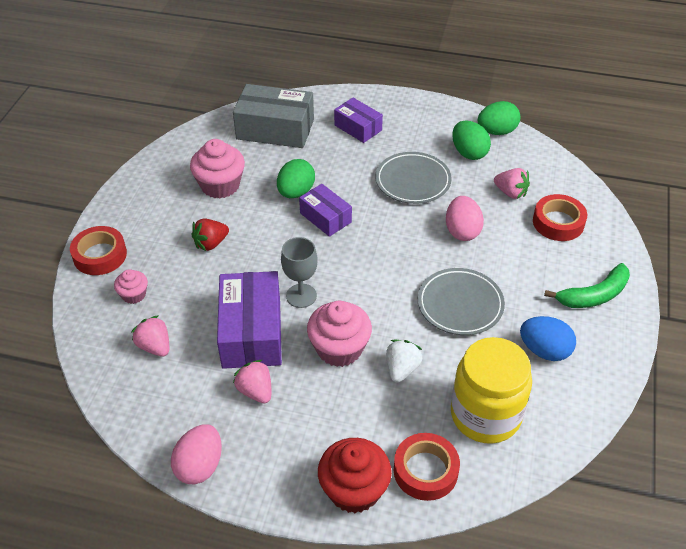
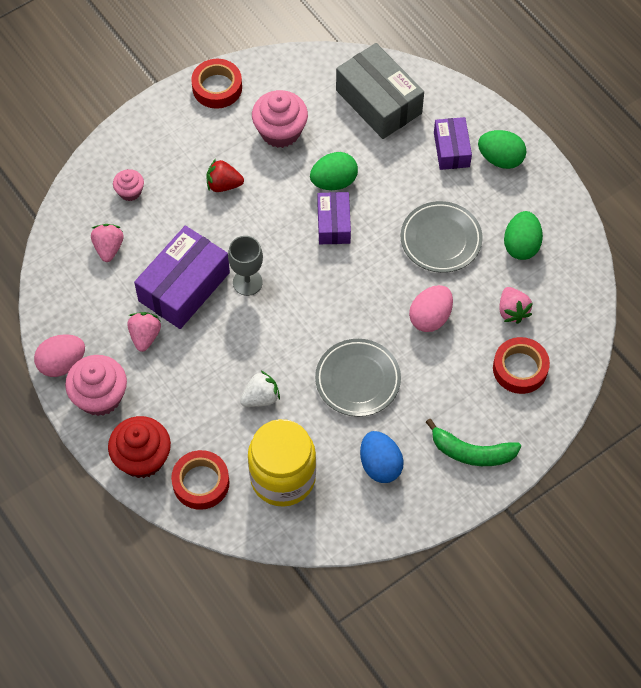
camera: 40 degrees right, 15 degrees up
(100, 255) = (134, 137): red tape -> red tape (217, 87)
(339, 348) = (233, 347): pink cupcake -> pink cupcake (100, 396)
(497, 131) = (572, 240): green egg -> green egg (500, 159)

